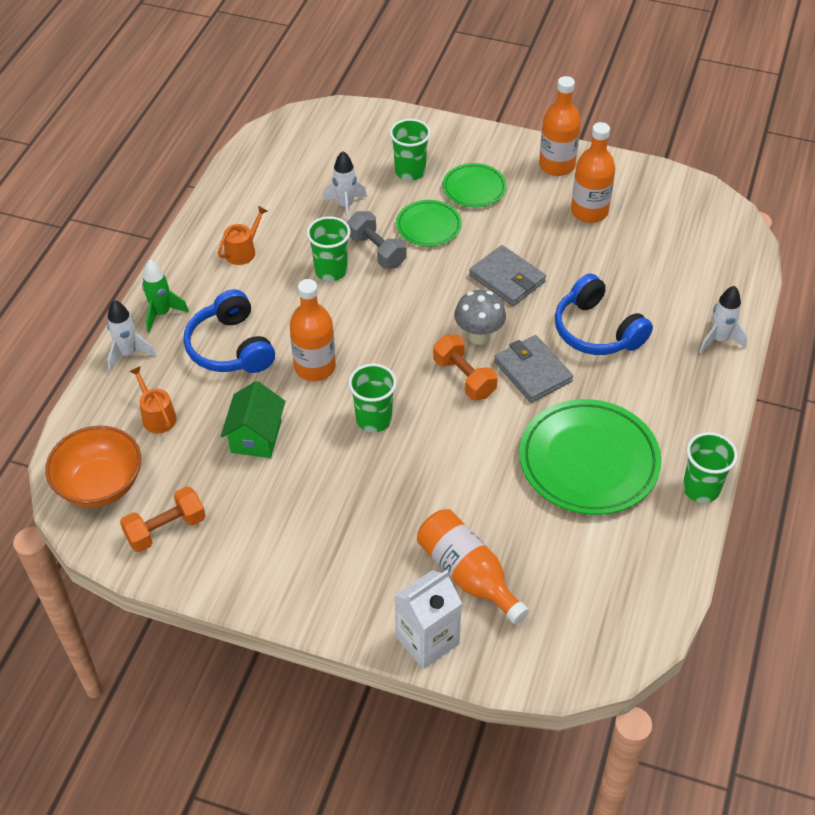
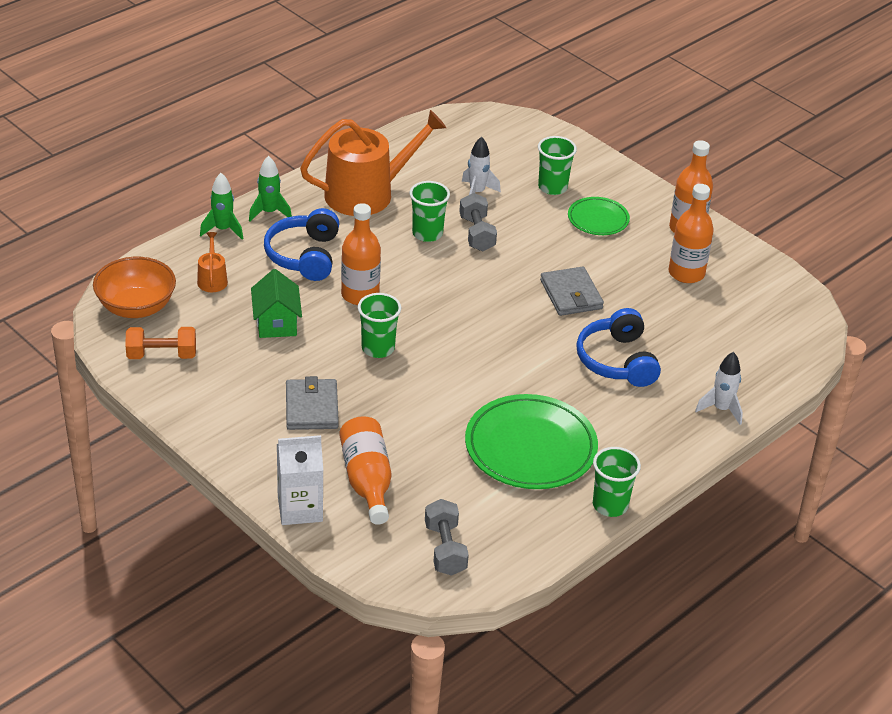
camera: 25 degrees right, 10 degrees down
(128, 354) = (223, 230): white rocket -> green rocket
(243, 251) = (367, 193): orange watering can -> orange watering can, size x2.37
(256, 437) = (276, 323): green house -> green house turned 45 degrees counterclockwise
(428, 226) = (535, 232): green plate -> none
(464, 378) = (475, 349): orange dumbbell -> none
(479, 336) = (512, 325): grey mushroom -> none
(532, 371) = (536, 368): grey wallet -> grey wallet (311, 408)
(593, 614) = (445, 549): none -> grey dumbbell

